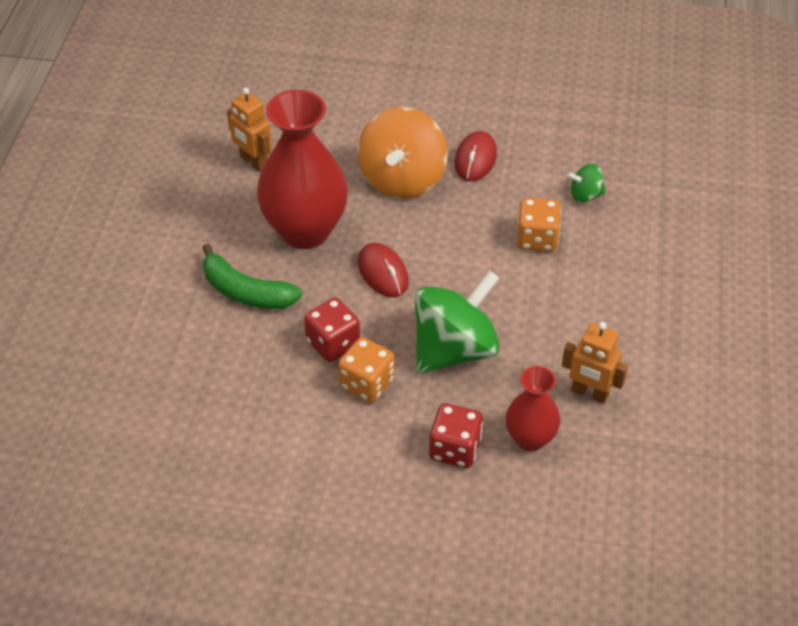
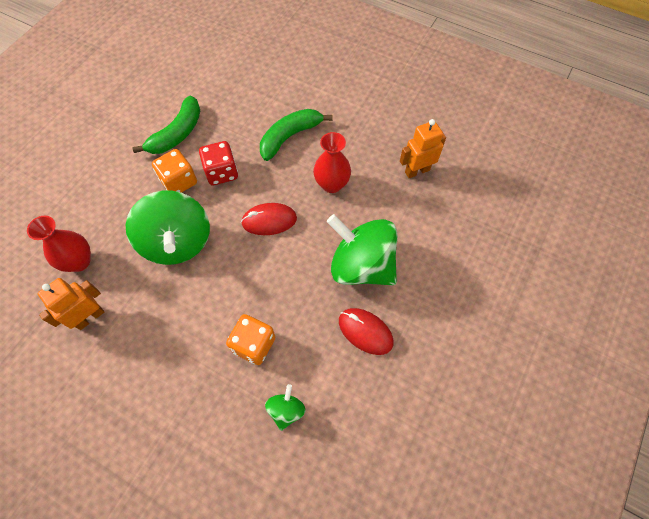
camera: 110 degrees right, 15 degrees up
(288, 418) = (177, 134): none -> green banana
(305, 231) = (331, 184): red vase -> red vase, size x0.54
(402, 179) = (361, 265): orange spinning top -> green spinning top
(455, 449) = (100, 214): red dice -> none

